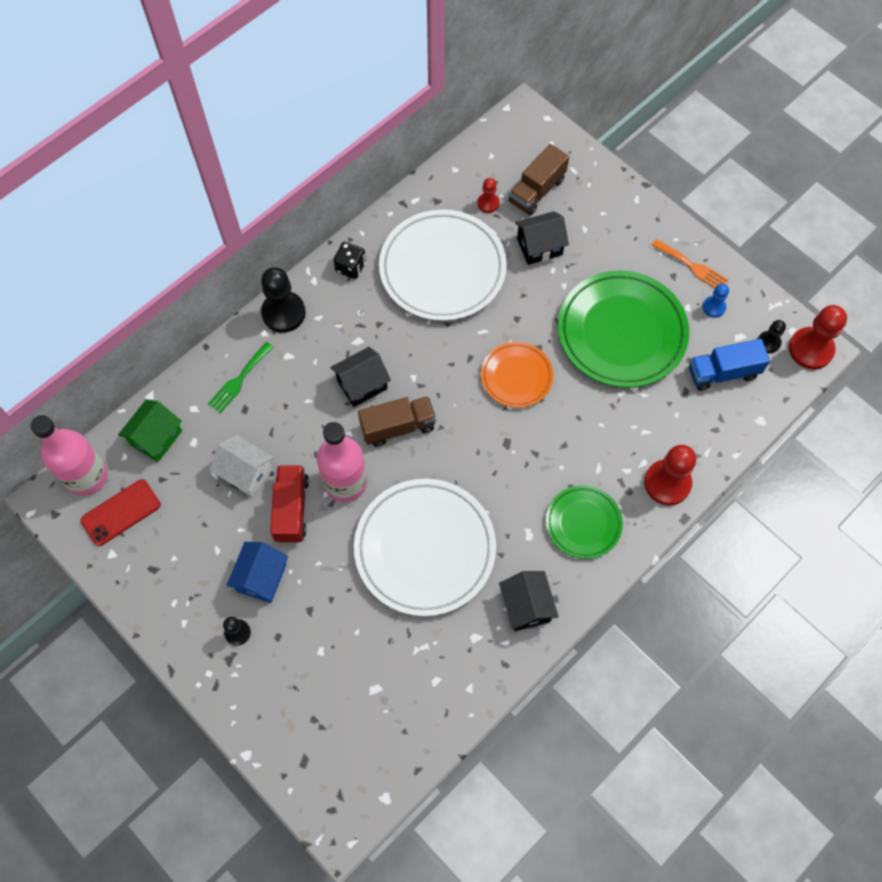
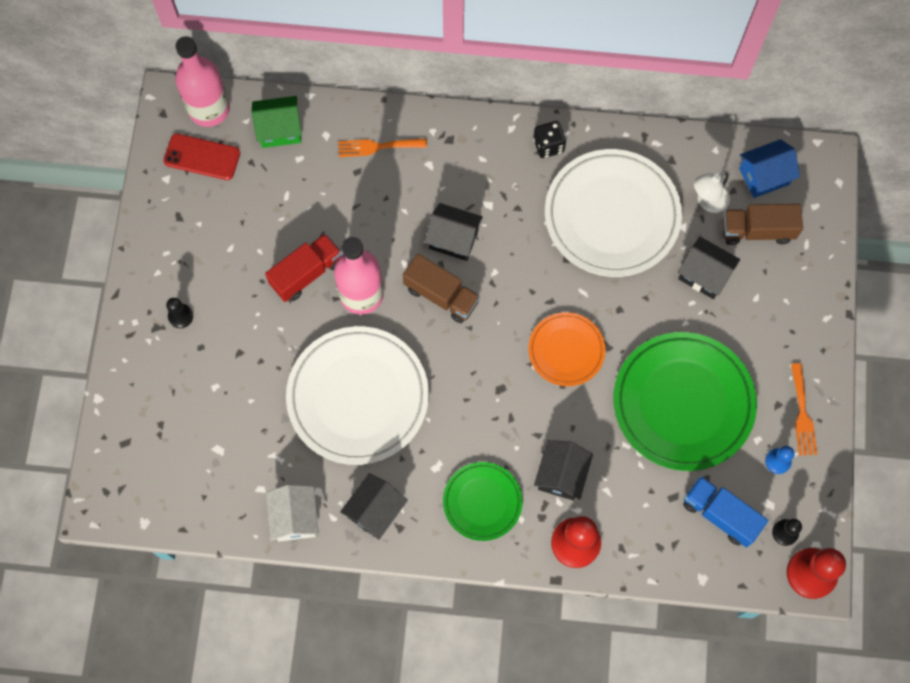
camera: 50 degrees right, 5 degrees up
(239, 380) = (377, 147): green fork -> orange fork
(246, 472) = (307, 216): white house -> white house (295, 518)
(261, 578) = (235, 298): blue house -> blue house (764, 176)
(283, 313) = (462, 130): black pawn -> none
(488, 203) = (707, 202): red pawn -> white lamp
(608, 453) = (561, 475): none -> black house

